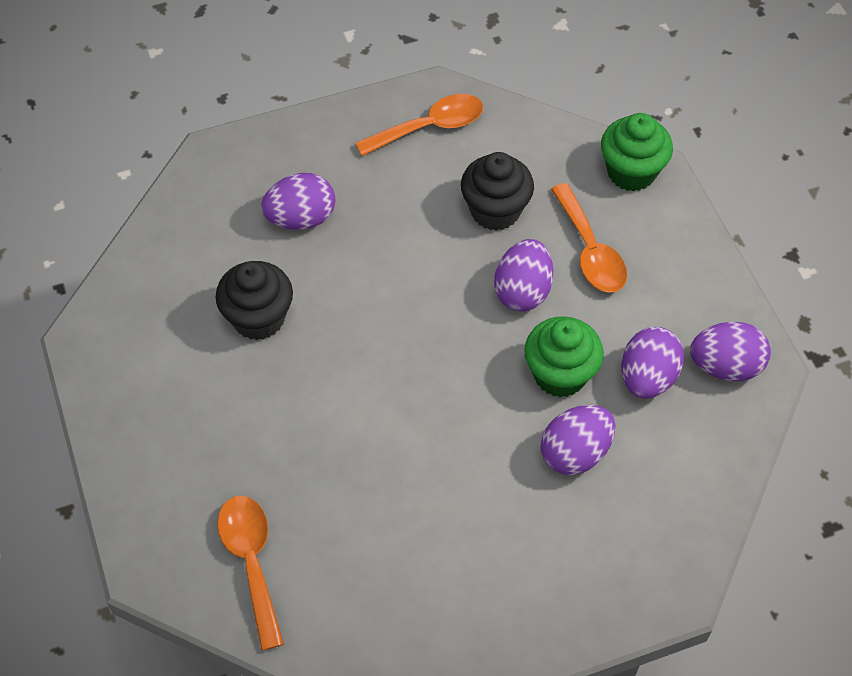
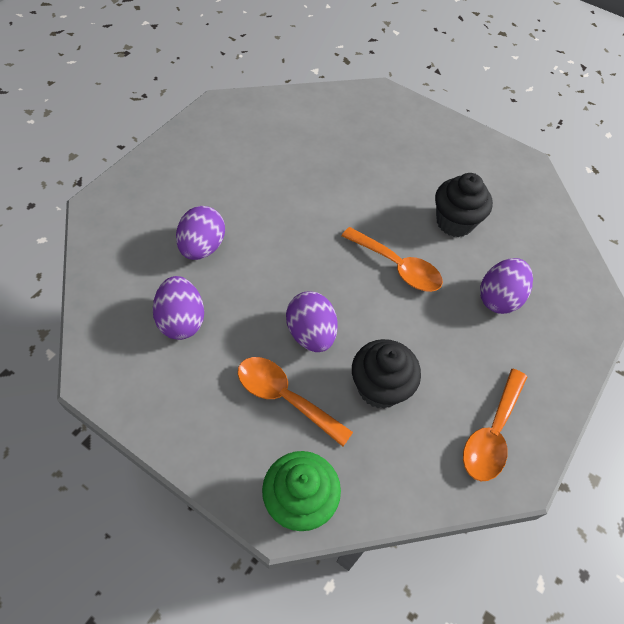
camera: 140 degrees right, 0 degrees up
(252, 562) = (336, 115): orange spoon -> orange spoon (397, 266)
(560, 374) = (244, 290): green cupcake -> none
(725, 366) = (127, 361): purple egg -> none

